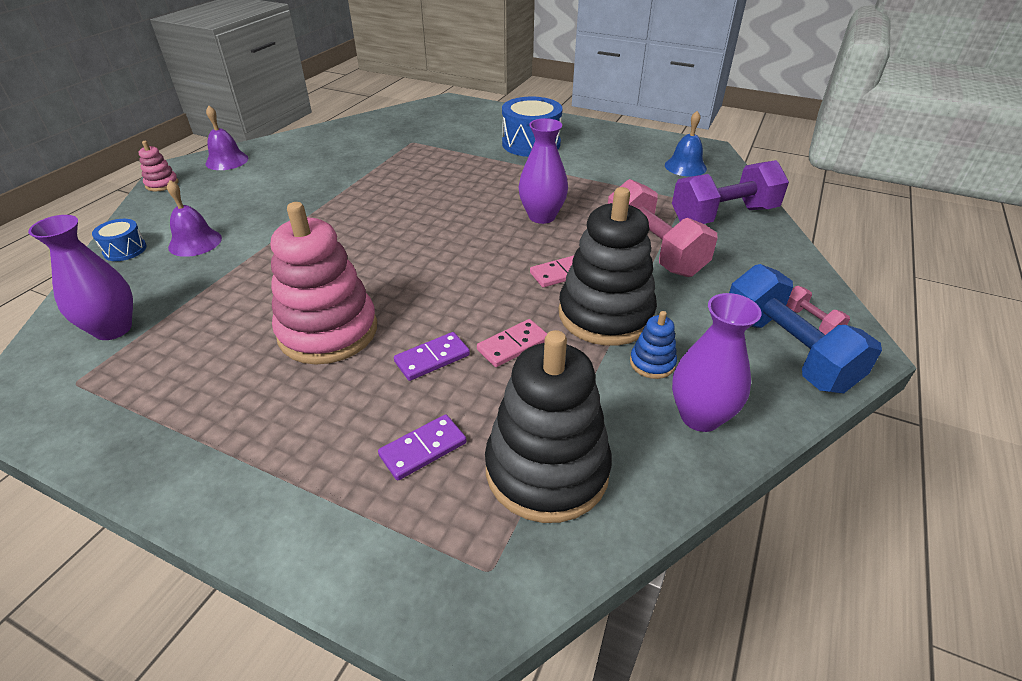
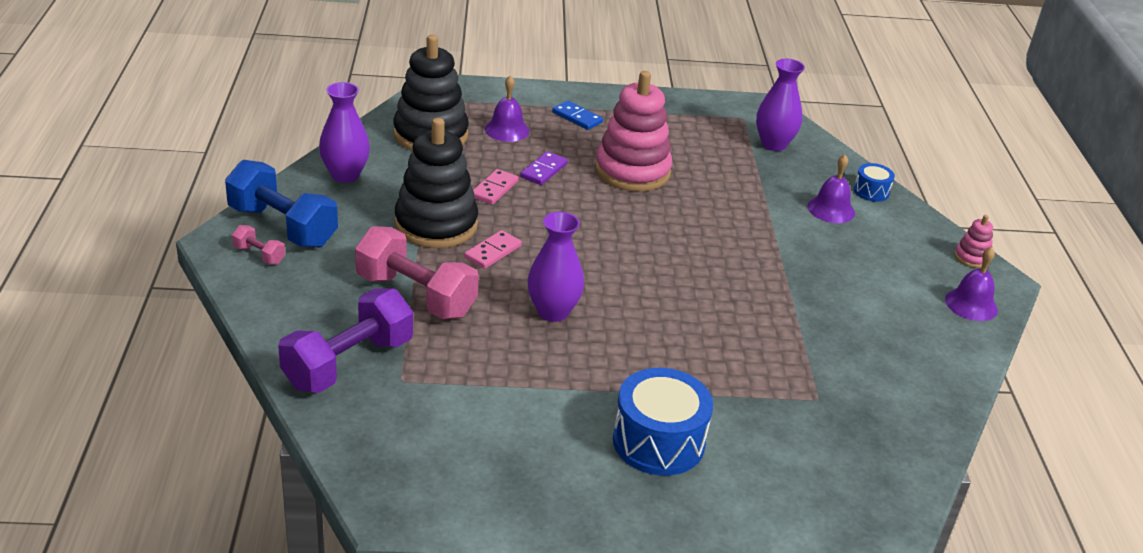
camera: 150 degrees right, 5 degrees down
(295, 449) = (577, 117): none -> blue domino
(423, 449) = (507, 130): purple domino -> purple bell
(652, 363) = (386, 198): blue stacking toy -> none
(685, 166) = (414, 449): blue bell -> none

